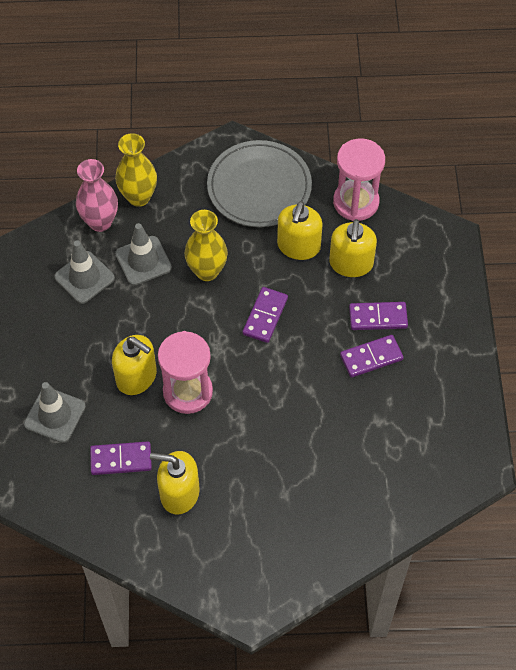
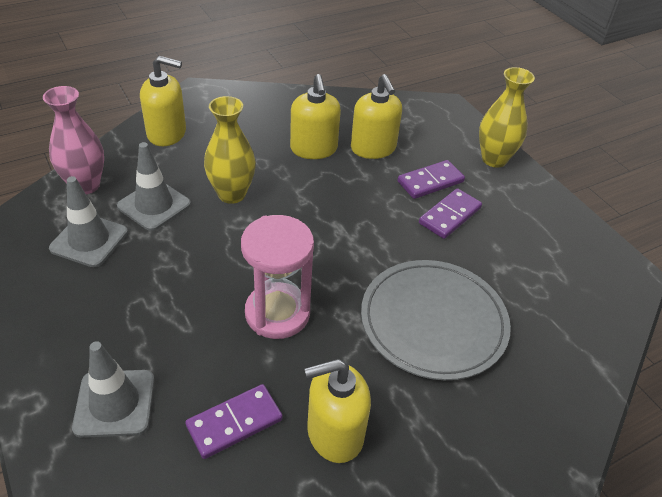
camera: 30 degrees left, 15 degrees down
(136, 377) = (205, 320): yellow soap dispenser -> yellow soap dispenser (167, 133)
(139, 197) = (120, 154): yellow vase -> yellow vase (494, 159)
(259, 187) = (244, 115): grey plate -> grey plate (433, 322)
(265, 316) = (319, 214): purple domino -> none
(356, 202) = (344, 104): pink hourglass -> none

